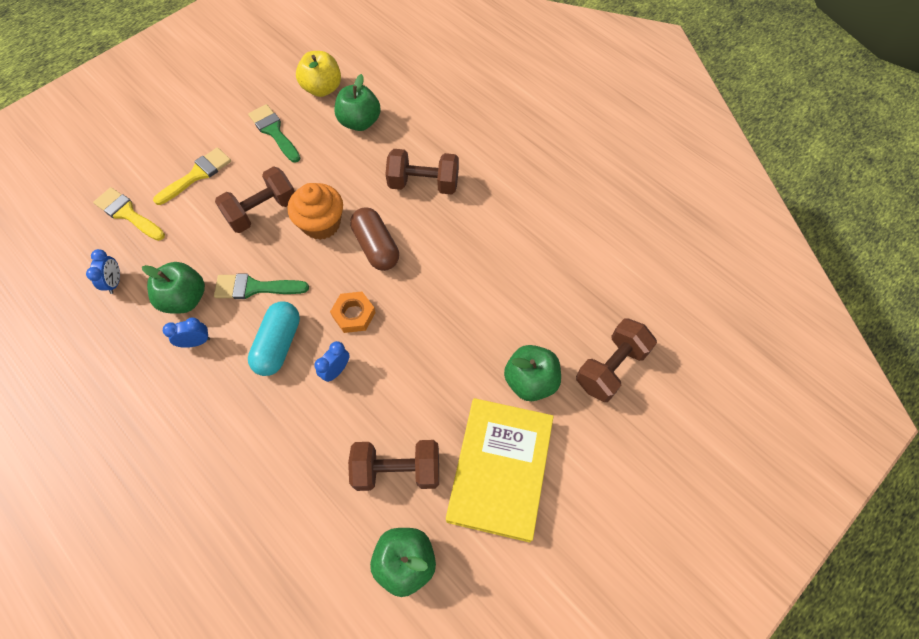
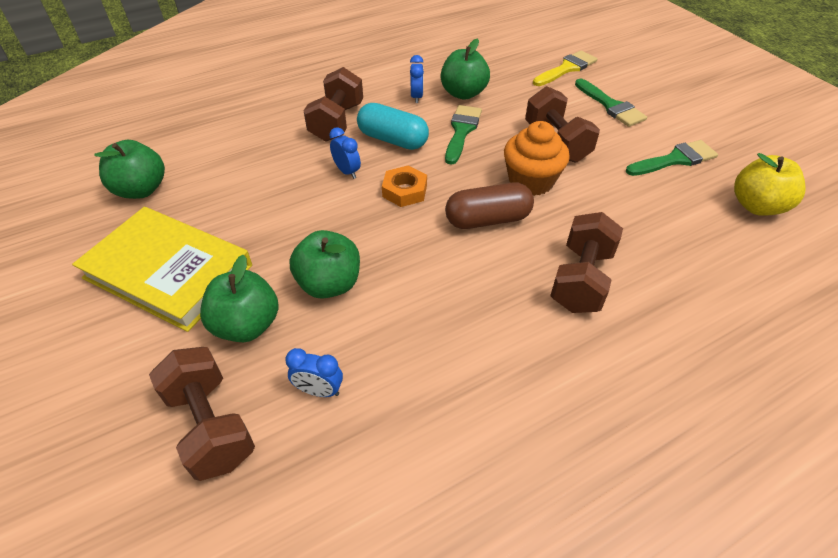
camera: 105 degrees right, 15 degrees down
(115, 282) = (493, 62): blue clock -> blue clock (319, 390)
(197, 175) = (611, 106): yellow brush -> green brush
(360, 122) = (696, 233): green apple -> green apple (329, 284)
(397, 470) = (223, 197): brown dumbbell -> brown dumbbell (337, 122)

